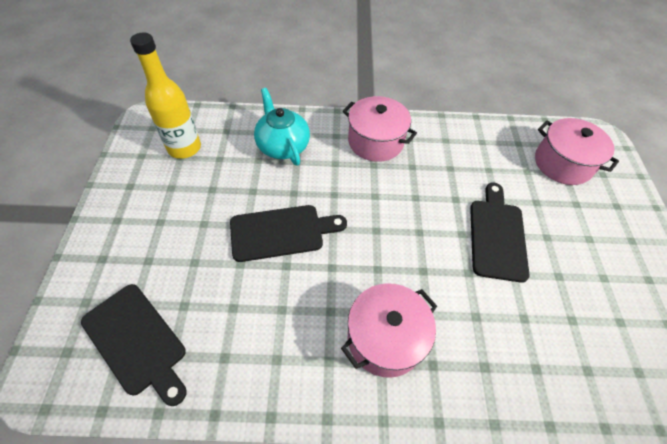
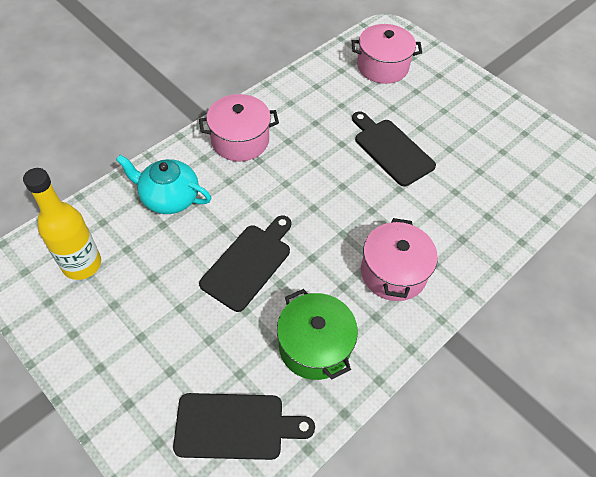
camera: 45 degrees left, 0 degrees up
(255, 337) = (314, 346): none -> green pot

